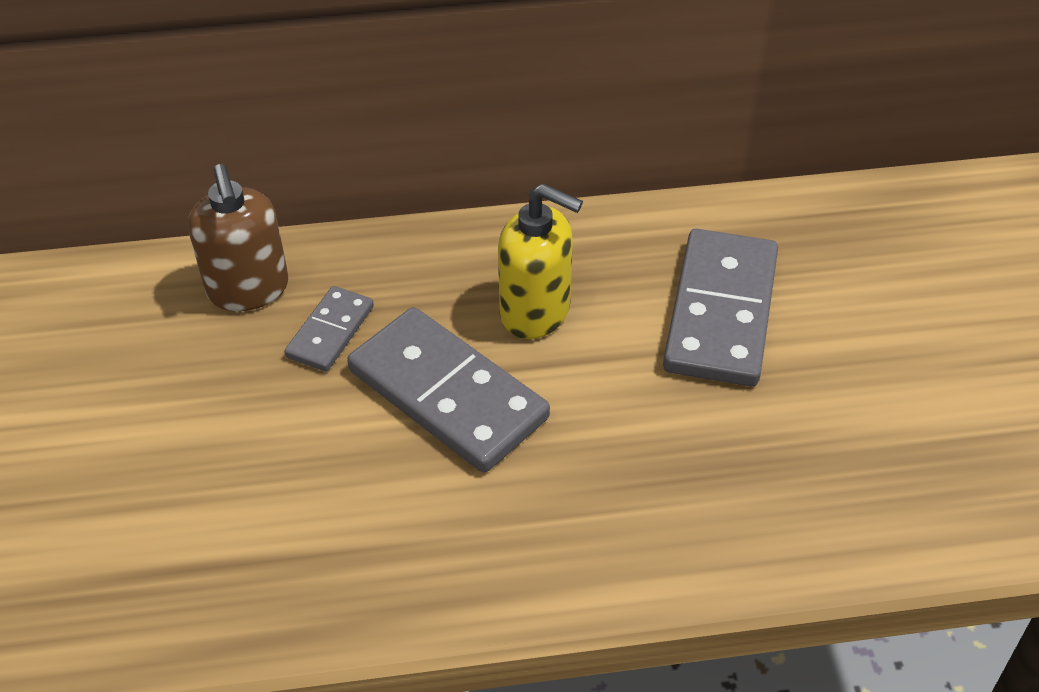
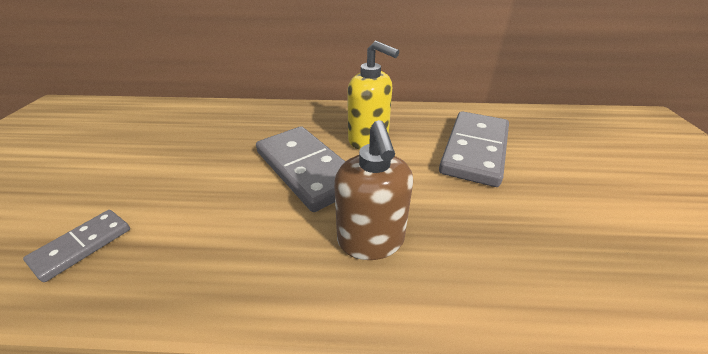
camera: 10 degrees right, 10 degrees down
(248, 289) = (227, 117): brown soap dispenser -> brown soap dispenser (371, 240)
(330, 332) = (257, 136): grey domino -> grey domino (82, 246)

